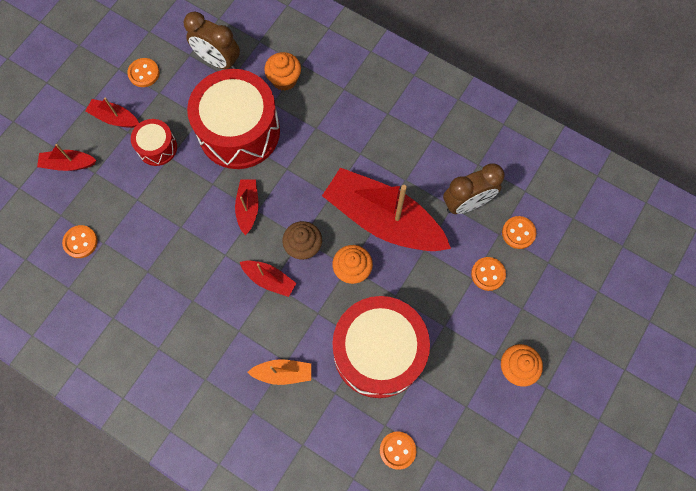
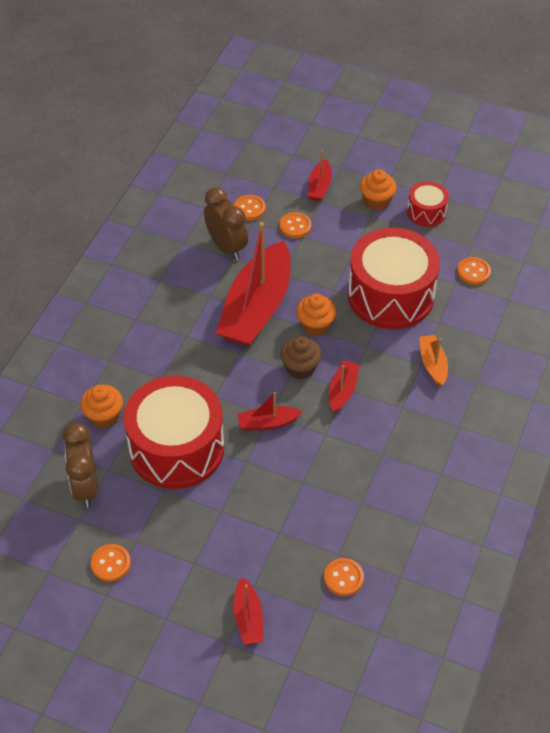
camera: 100 degrees left, 20 degrees down
(114, 118) = (178, 581): red boat -> red boat (319, 186)
(157, 147) = (210, 526): red drum -> red drum (426, 212)
(218, 61) = (85, 486): brown clock -> brown clock turned 150 degrees clockwise

